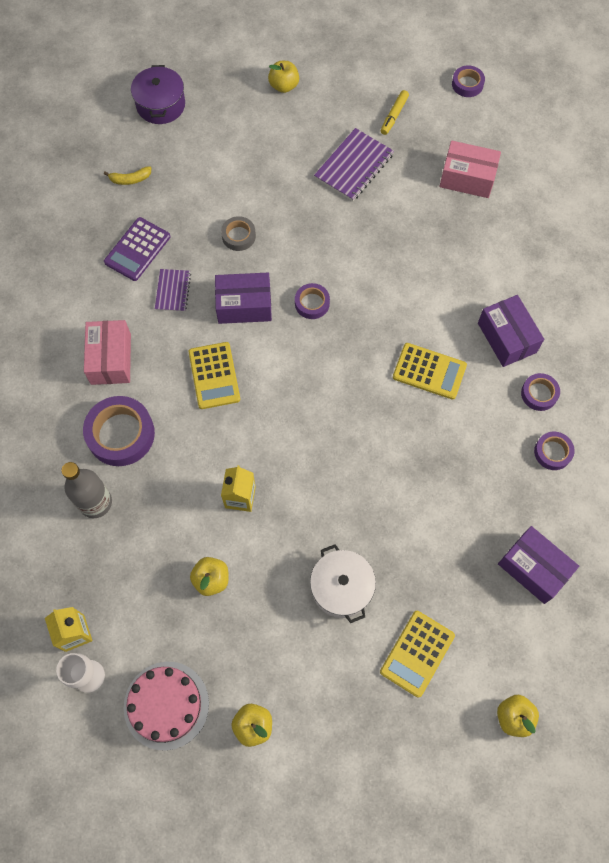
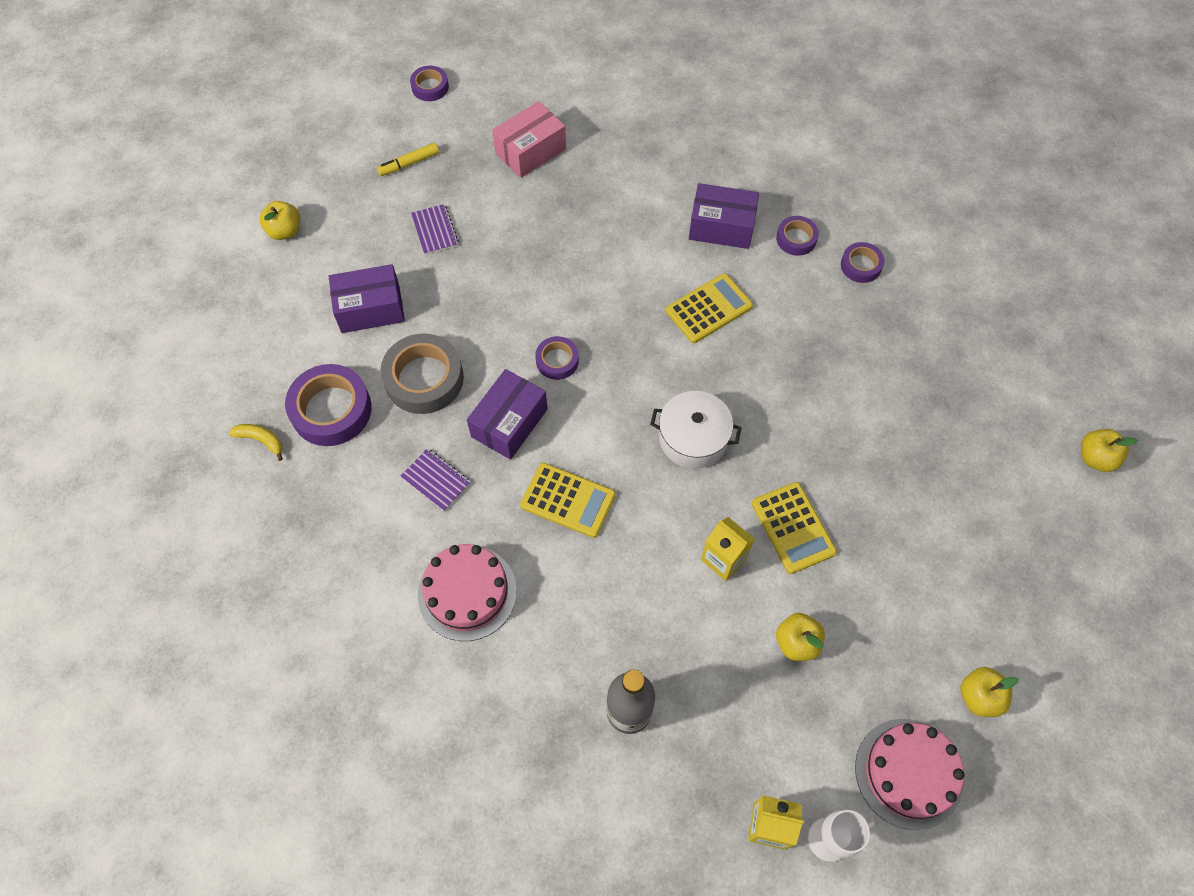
camera: 55 degrees left, 5 degrees down
(111, 359) = (467, 592): pink box -> pink cake
(121, 434) = (566, 636): purple tape -> purple tape (331, 410)
(130, 179) = (261, 440): yellow banana -> yellow banana turned 90 degrees counterclockwise
(137, 249) = (355, 485): purple calculator -> none
(161, 105) = (196, 355): purple pot -> none
(238, 236) = (424, 379): grey tape -> grey tape, size x1.82
(341, 588) = (882, 524): white pot -> white pot (693, 438)
(354, 166) = (435, 230): purple notebook -> purple notebook, size x0.60
(394, 115) = (409, 163): yellow marker -> yellow marker turned 90 degrees clockwise
(417, 653) = (989, 499): yellow calculator -> yellow calculator (793, 528)
(533, 568) = (963, 352): purple box -> purple box (370, 309)

